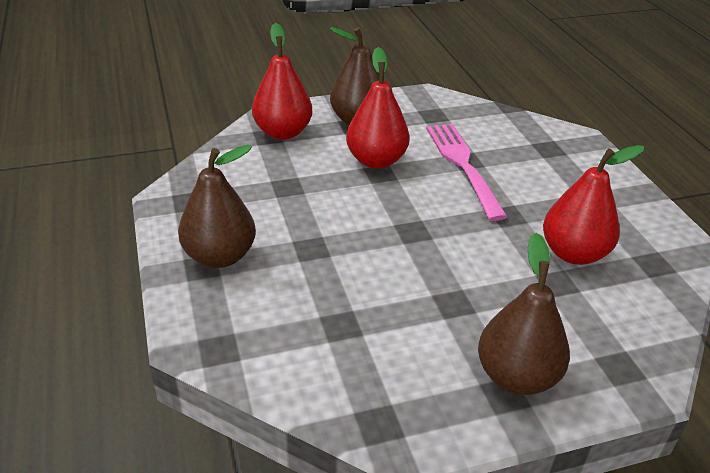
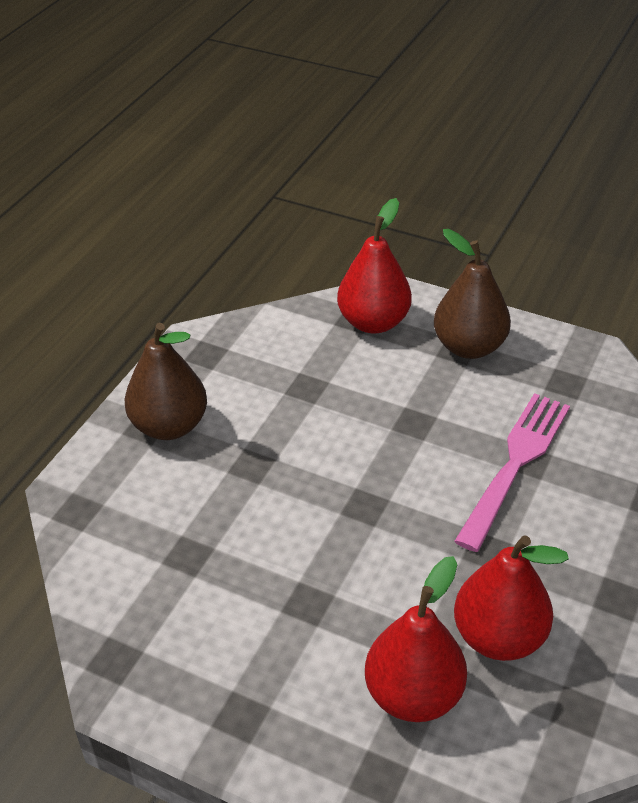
camera: 45 degrees right, 5 degrees up
(376, 160) = (427, 406): red pear -> red pear (413, 694)
(516, 376) = (271, 708): brown pear -> none

